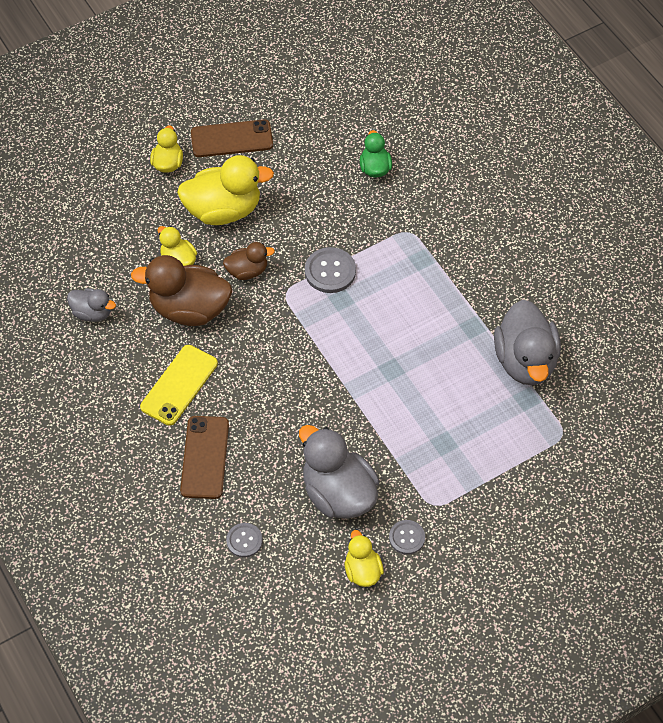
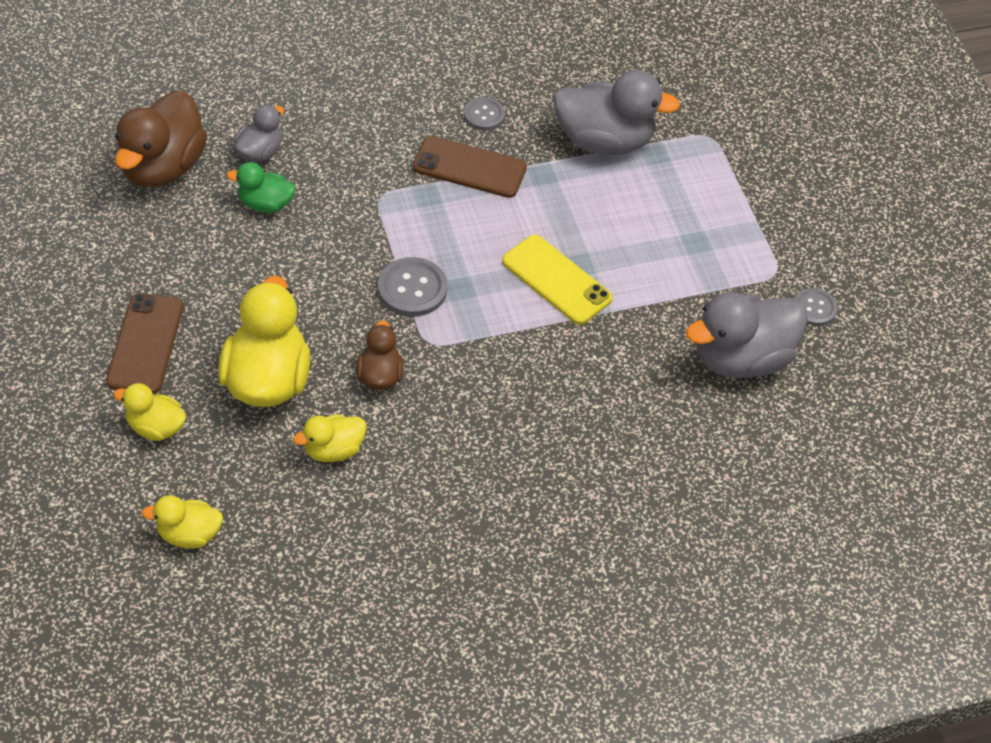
camera: 80 degrees left, 5 degrees down
(92, 313) = (386, 571): grey duck -> grey duck (259, 152)
(179, 385) = (539, 491): yellow phone -> yellow phone (556, 280)
(189, 309) = (419, 454): brown duck -> brown duck (162, 167)
(205, 457) = (658, 485): brown phone -> brown phone (469, 167)
(244, 540) = (788, 469): grey button -> grey button (484, 115)
(362, 571) = (850, 360): yellow duck -> yellow duck (189, 534)

